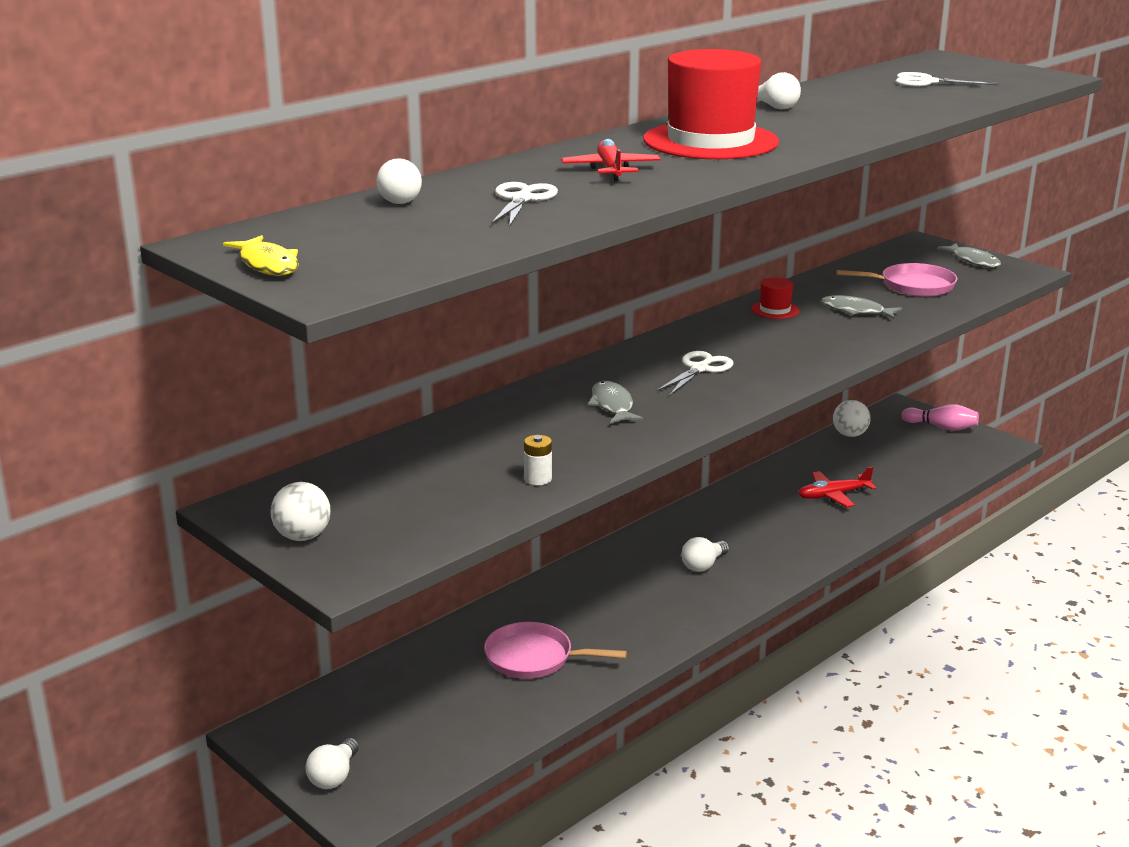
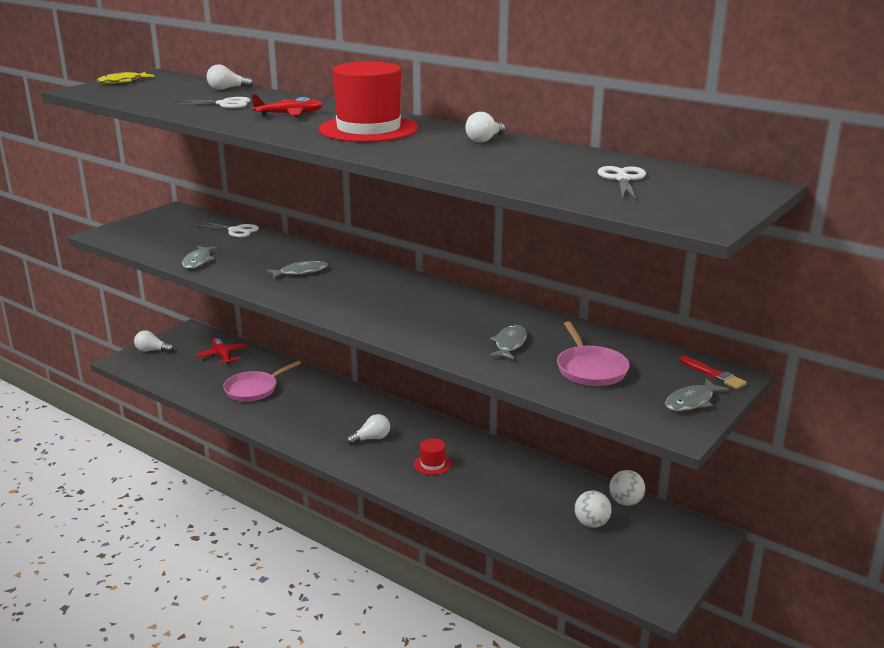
camera: 80 degrees right, 0 degrees up
(302, 536) = (143, 223): white ball -> white ball (591, 523)
(534, 658) = (254, 389): pink pan -> pink pan turned 135 degrees counterclockwise
(538, 479) = (198, 261): white battery -> grey fish
(700, 369) = (365, 293): white scissors -> white scissors (235, 231)
(703, 565) = (371, 438): white light bulb -> white light bulb turned 120 degrees clockwise
(775, 310) = (495, 313): red hat -> red hat (432, 464)
(833, 495) = (499, 493): red plane -> red plane (222, 355)
(919, 247) = (713, 374): none -> red brush
(941, 427) = (676, 559): pink bowling pin -> none

